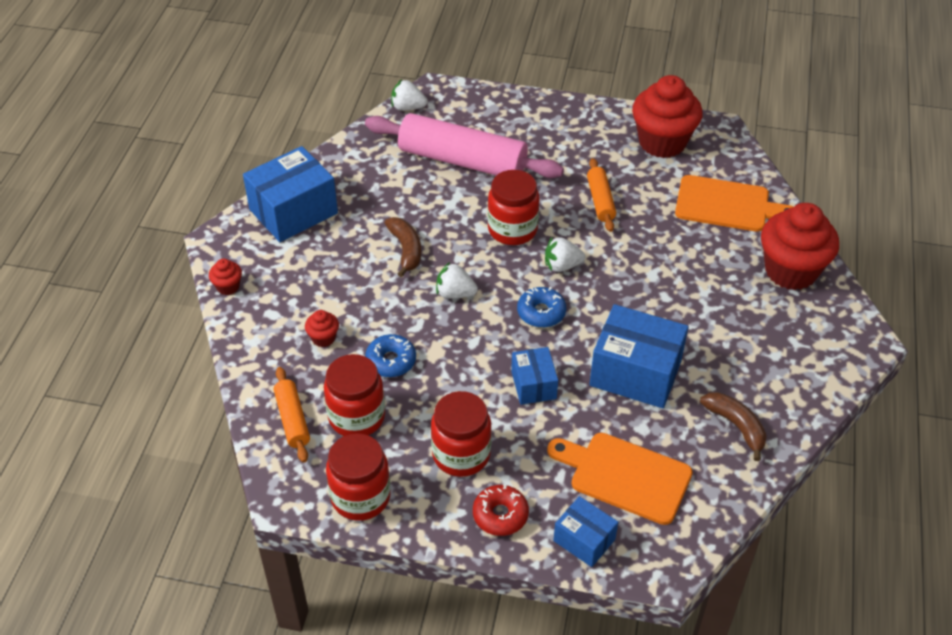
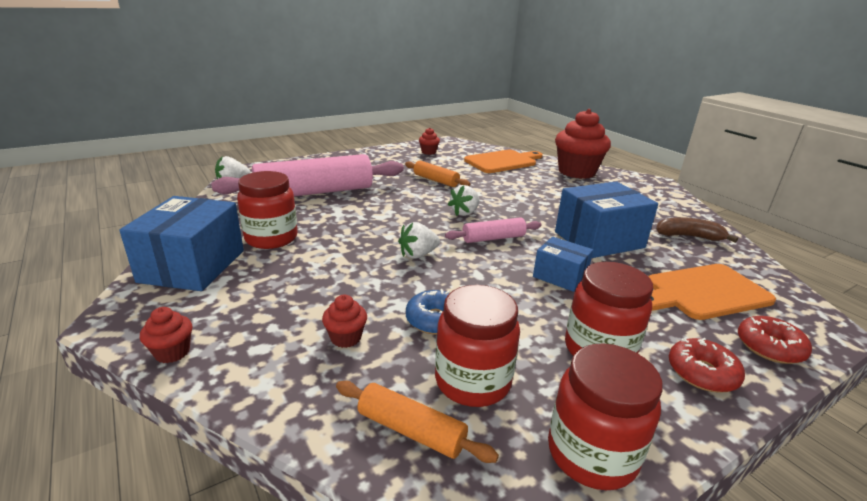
camera: 45 degrees left, 20 degrees down
(406, 250) = (339, 248): brown banana -> none
(512, 229) = (403, 209): red jar -> red jar (271, 238)
(541, 312) = (493, 238): blue donut -> pink rolling pin
(584, 540) = (769, 347): blue box -> red donut
(662, 142) = (428, 152): red cupcake -> red cupcake, size x0.43

